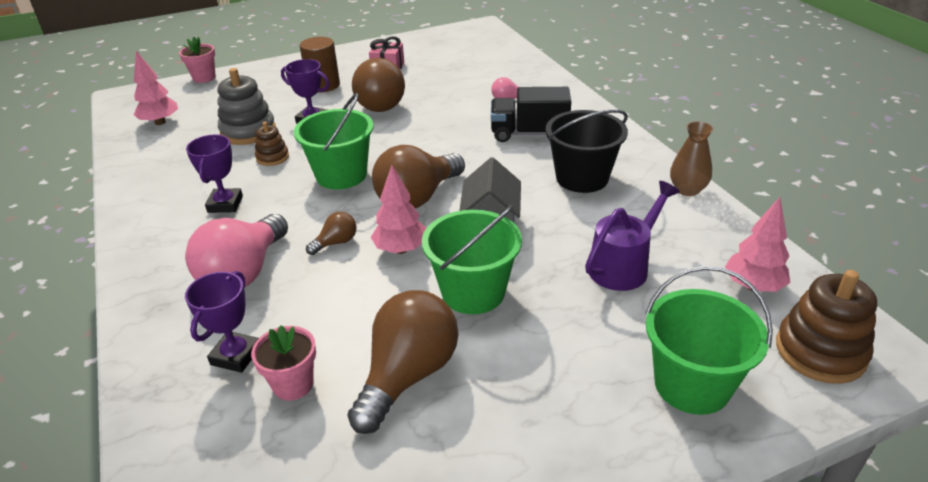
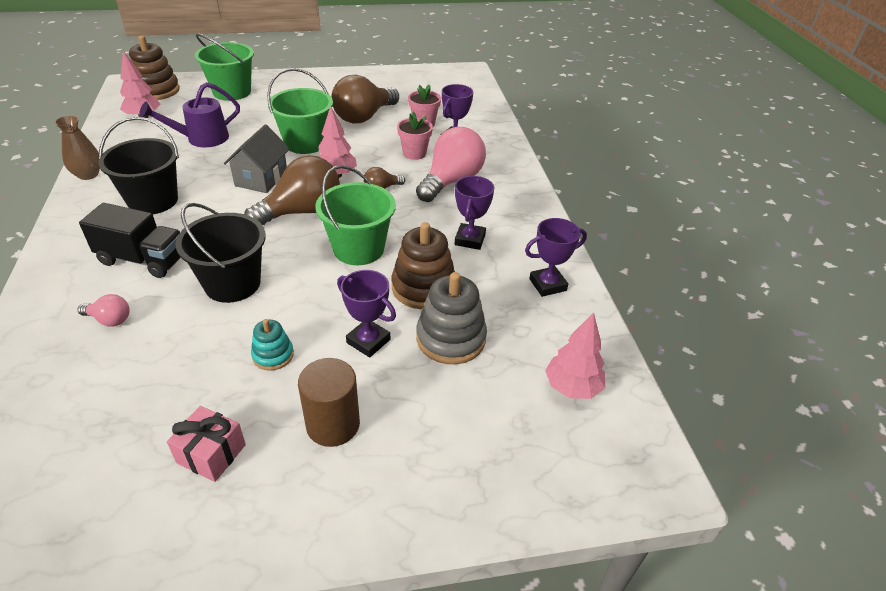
camera: 170 degrees left, 5 degrees up
(153, 179) = (547, 285): none -> purple trophy
(204, 78) = (533, 511): pink flower pot -> pink flower pot (414, 153)
(272, 157) = (423, 287): brown stacking toy -> brown stacking toy, size x1.79
(378, 103) = (273, 355): brown light bulb -> turquoise stacking toy
(439, 132) = (232, 284): none -> black bucket

